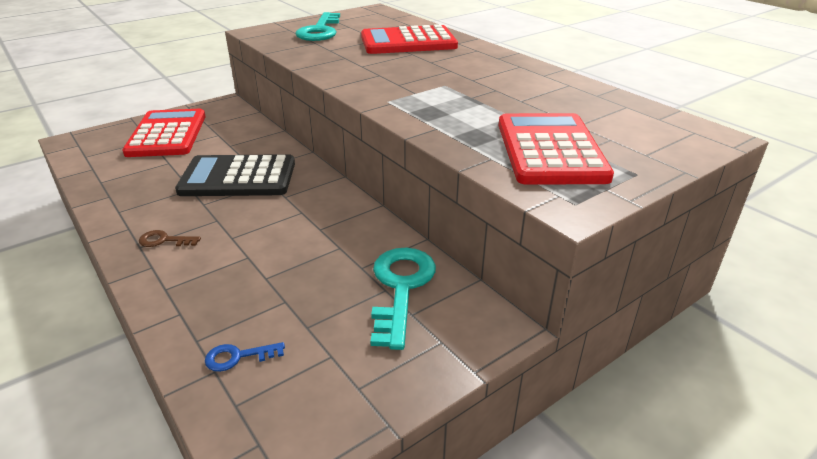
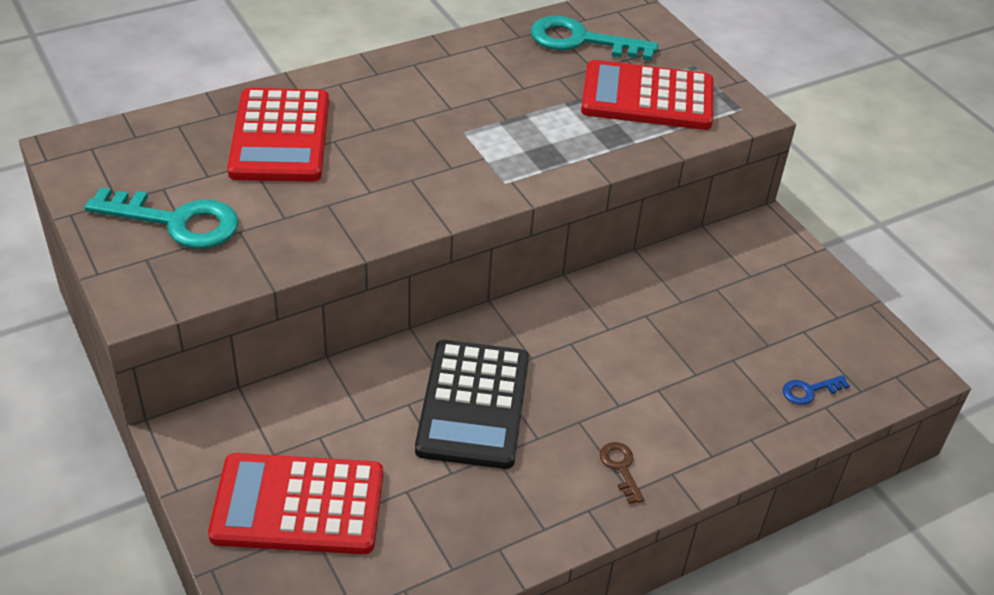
camera: 85 degrees left, 10 degrees up
(164, 240) = (620, 468): brown key -> brown key turned 150 degrees clockwise
(237, 357) = (809, 391): blue key -> blue key turned 75 degrees clockwise
(401, 287) = (714, 277): turquoise key -> turquoise key (580, 41)

